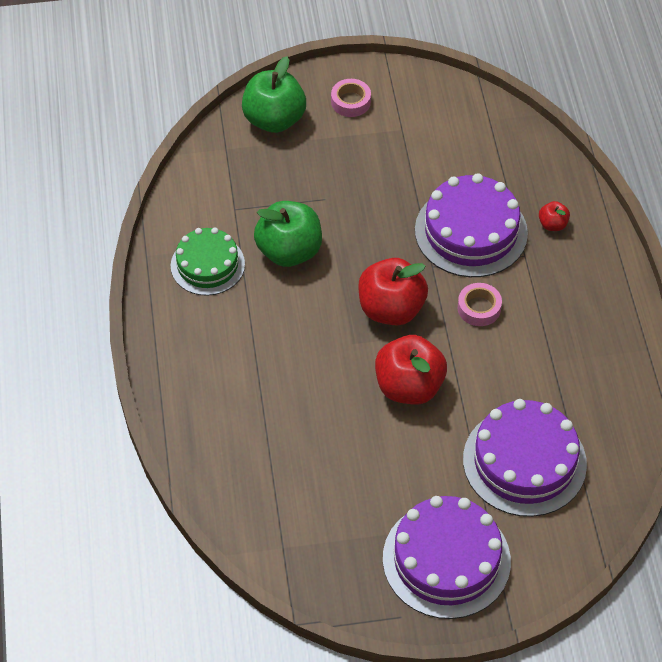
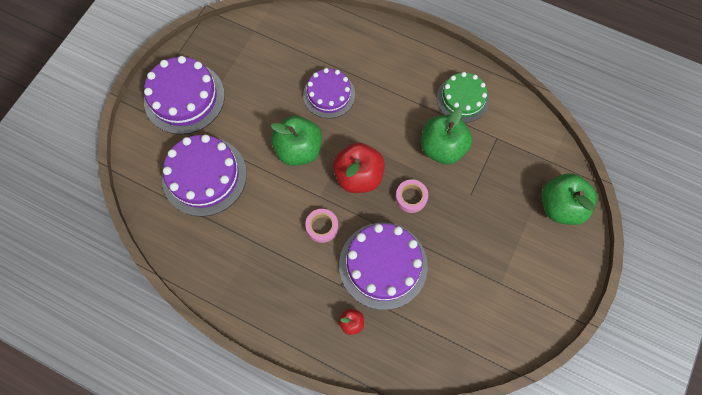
camera: 125 degrees right, 15 degrees up
(310, 401) = (329, 95): none -> purple cake
(350, 102) = (548, 266): pink tape -> pink tape (411, 197)
(409, 387) = (299, 150): red apple -> green apple

